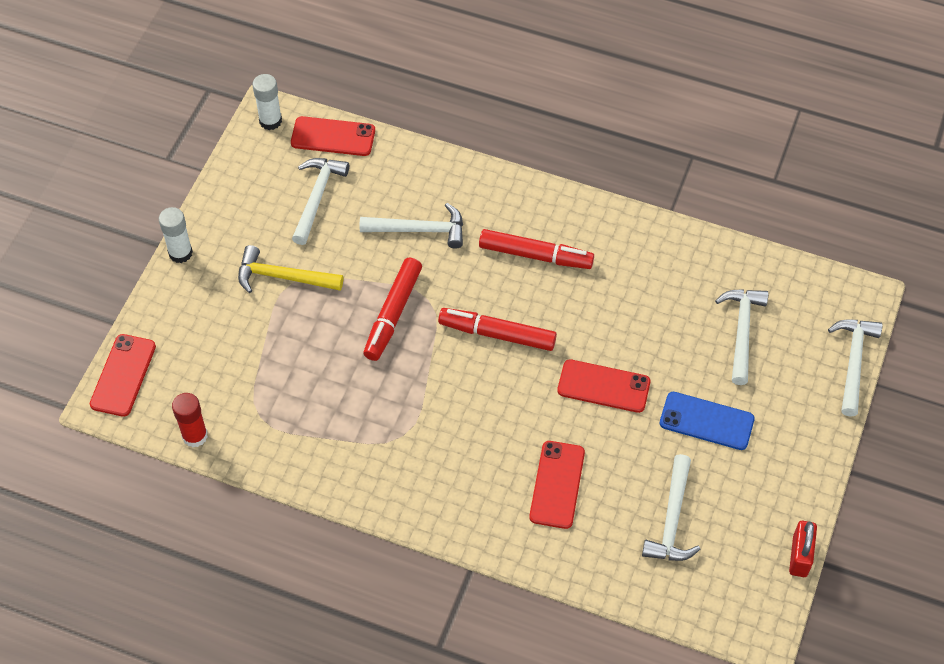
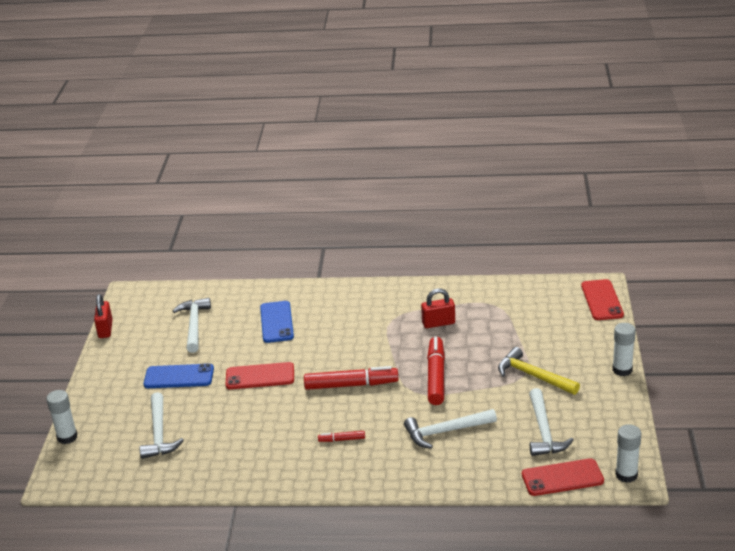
camera: 165 degrees right, 25 degrees down
(195, 436) = (529, 286): red glue stick -> none
(283, 277) = (533, 376): yellow hammer -> yellow hammer turned 135 degrees counterclockwise
(347, 406) = (438, 323): none -> red padlock
(535, 255) = (342, 439): red marker -> red marker, size x0.48
(557, 484) = (276, 322): red phone -> blue phone
(853, 362) = (67, 437): white hammer -> white glue stick

